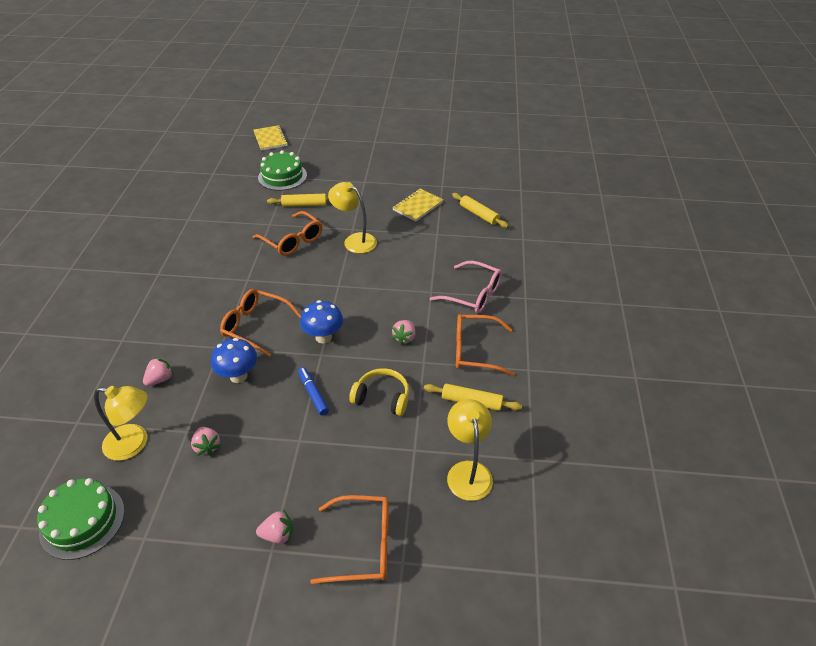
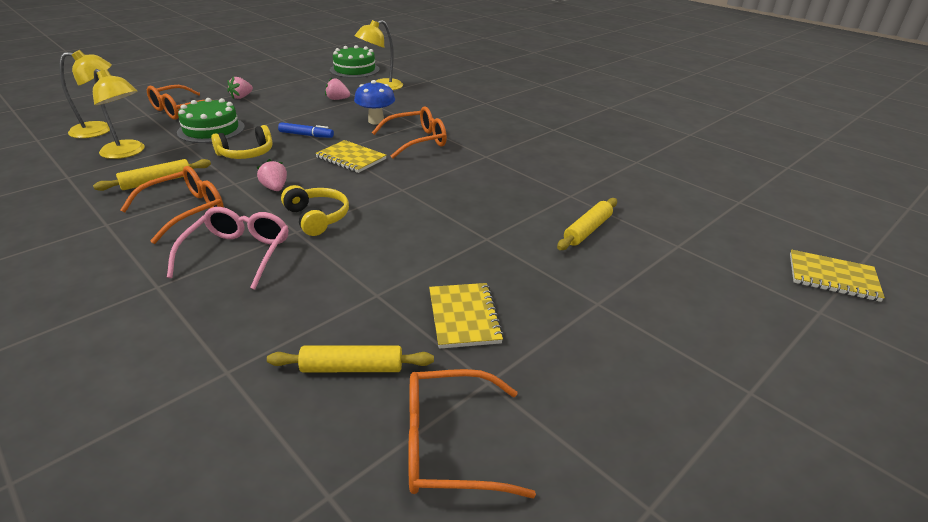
camera: 130 degrees right, 10 degrees down
(160, 379) = (422, 103): pink strawberry -> none
(282, 176) = (685, 243): green cake -> green cake (211, 129)
(292, 240) = (517, 196): orange glasses -> orange glasses (449, 445)
(323, 337) = (351, 158): blue mushroom -> yellow notebook
(354, 240) = (461, 229): yellow lamp -> yellow lamp (100, 130)
(409, 294) = (317, 218): none -> yellow headphones
(473, 294) = (238, 254): pink glasses -> pink glasses turned 120 degrees clockwise

